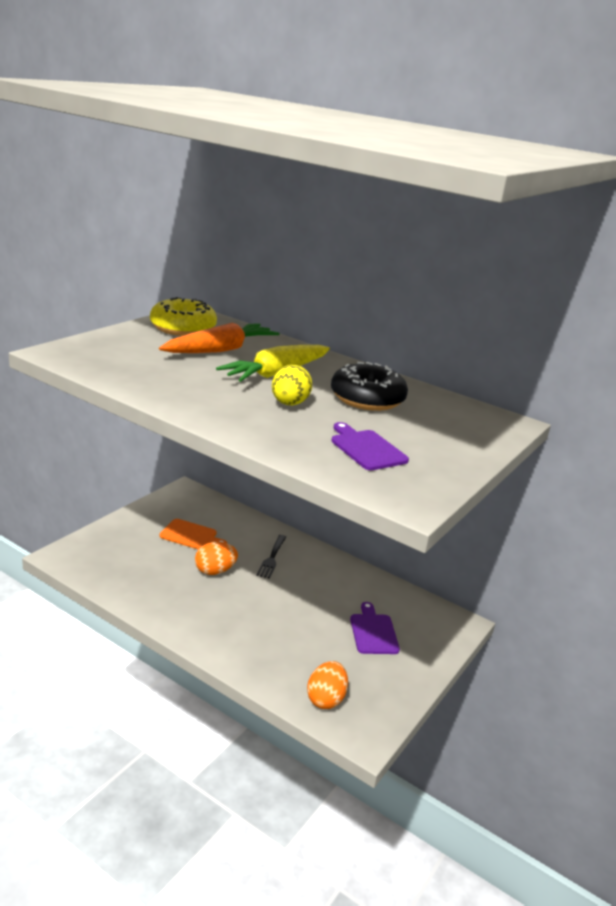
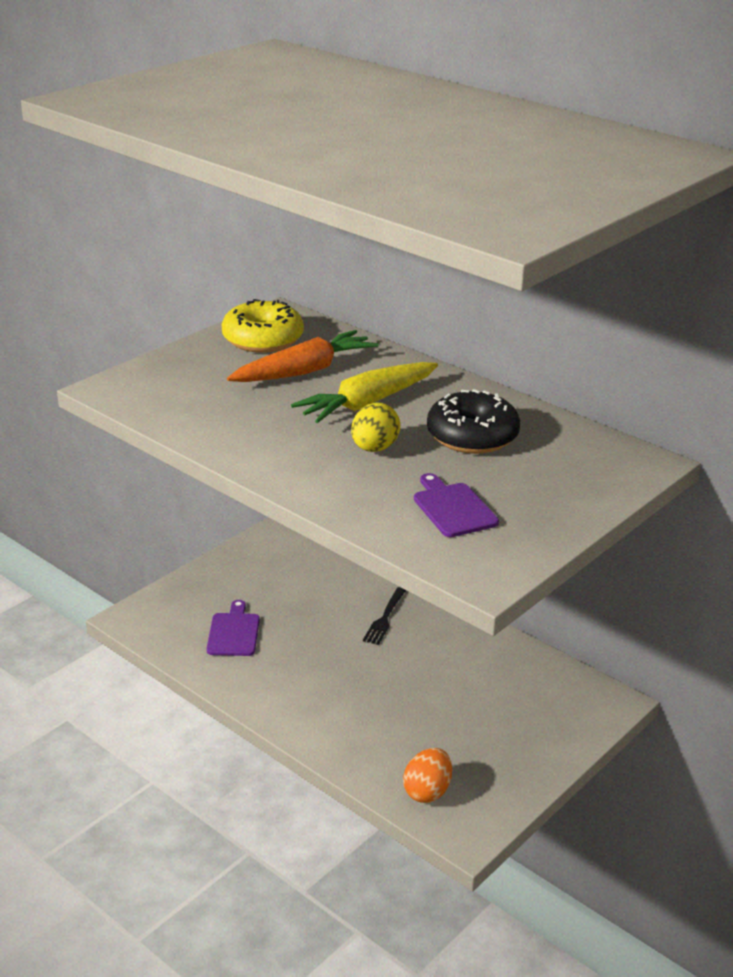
camera: 10 degrees right, 5 degrees up
(191, 535) = (286, 590): orange cutting board -> none
(215, 571) = (312, 636): orange egg -> none
(373, 632) = (499, 712): purple cutting board -> purple cutting board (234, 632)

